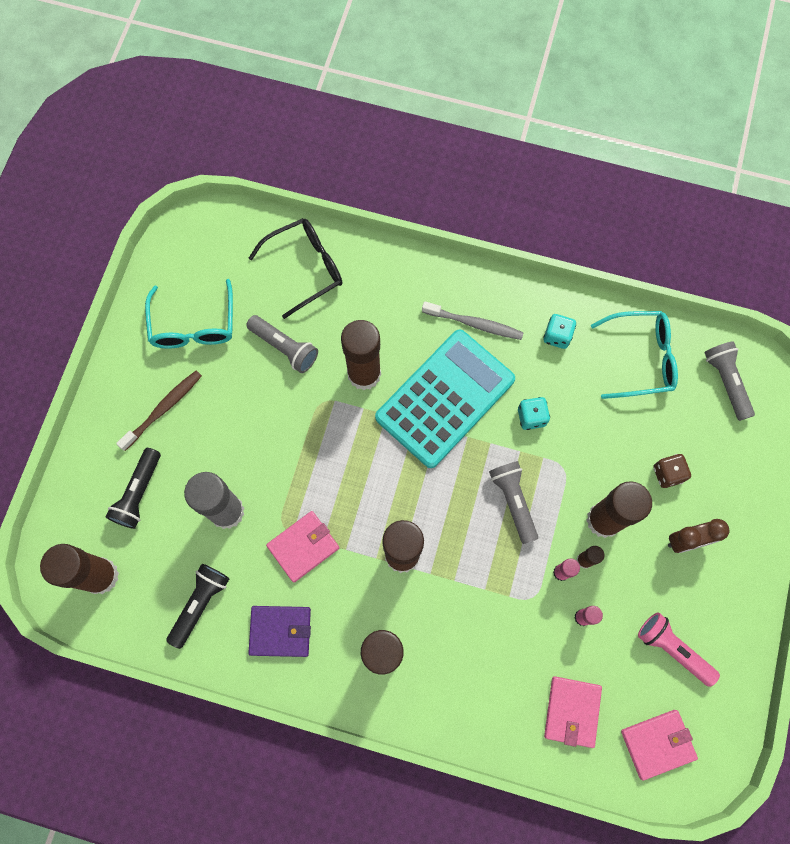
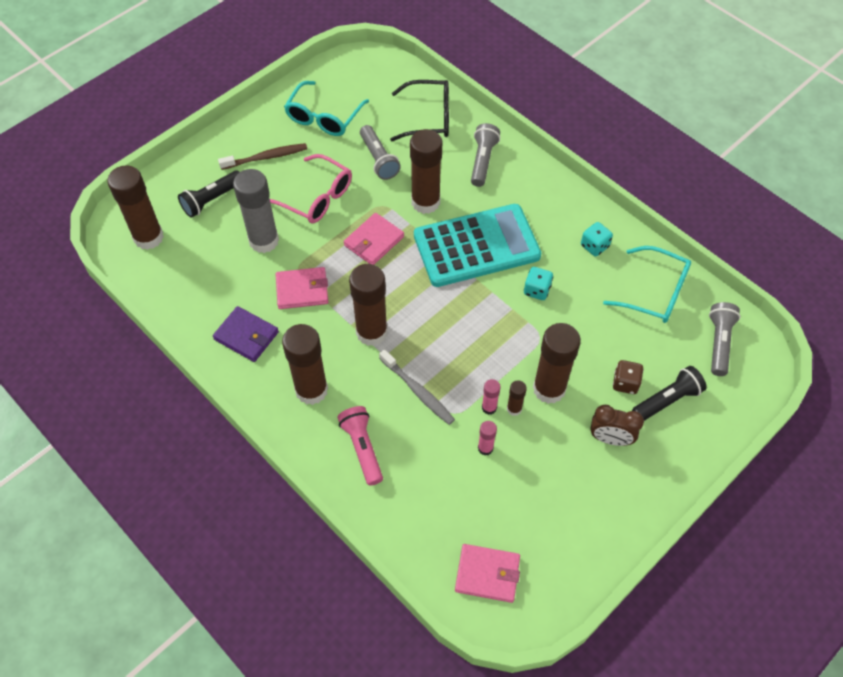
camera: 30 degrees right, 15 degrees down
(200, 604) = (202, 289): black flashlight -> black flashlight (667, 400)
(249, 429) = (317, 197): none -> pink glasses
(474, 324) = (533, 208): grey toothbrush -> grey toothbrush (418, 391)
(513, 501) = (483, 340): grey flashlight -> grey flashlight (483, 161)
(572, 711) = (431, 510): pink wallet -> pink wallet (374, 241)
(672, 649) = (546, 511): pink flashlight -> pink flashlight (362, 448)

